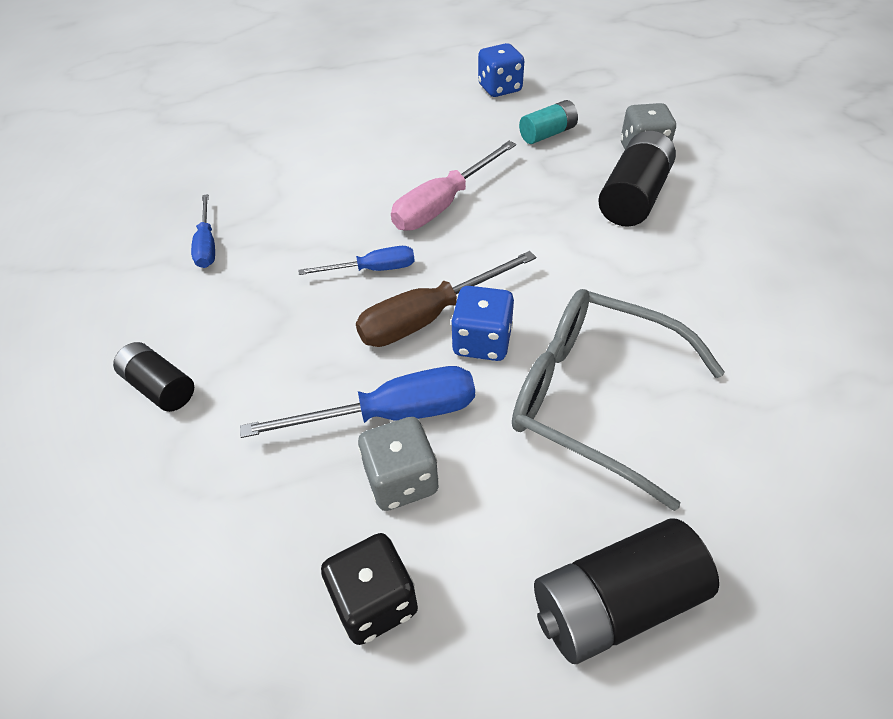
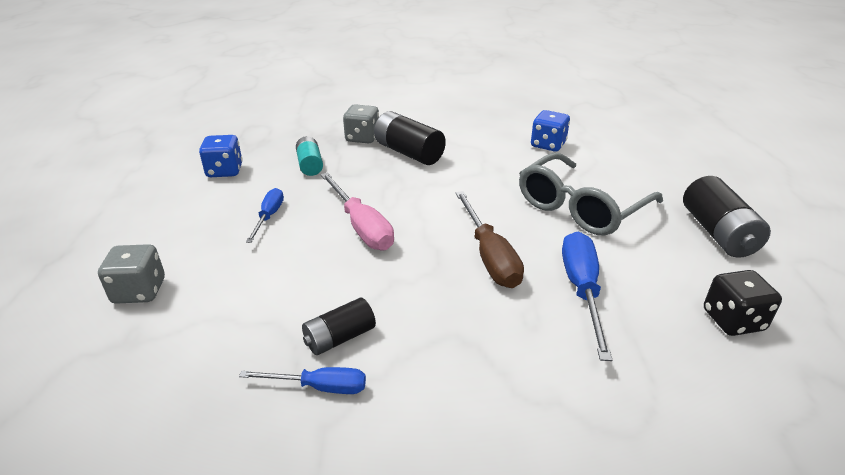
camera: 75 degrees left, 15 degrees down
(160, 387) = (524, 436): black battery -> black battery (340, 338)
(372, 270) = (422, 276): blue screwdriver -> blue screwdriver (269, 216)
(401, 480) = (639, 294): grey dice -> grey dice (139, 291)
(482, 342) = (522, 238): blue dice -> blue dice (548, 145)

